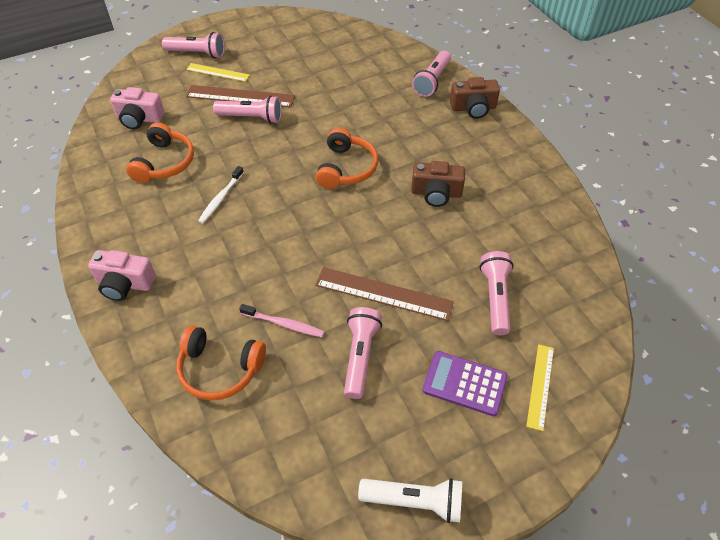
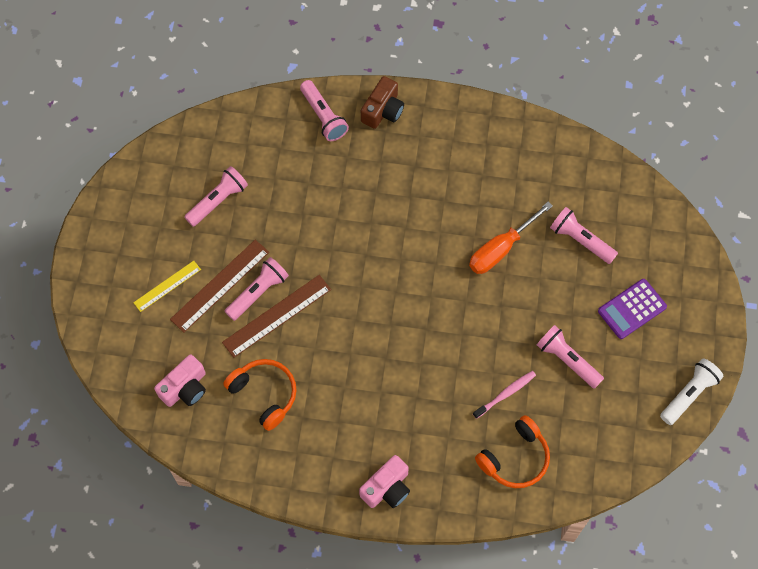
camera: 55 degrees left, 15 degrees up
(197, 53) = (121, 289): pink flashlight -> pink flashlight (218, 201)
(220, 198) = (343, 371): white toothbrush -> none
(346, 168) = (380, 255): orange headphones -> none
(383, 293) = (525, 310): brown ruler -> brown ruler (276, 315)
(426, 242) = (500, 249): none -> orange screwdriver
(436, 193) = (456, 208): brown camera -> none
(540, 386) = (664, 265): yellow ruler -> none

